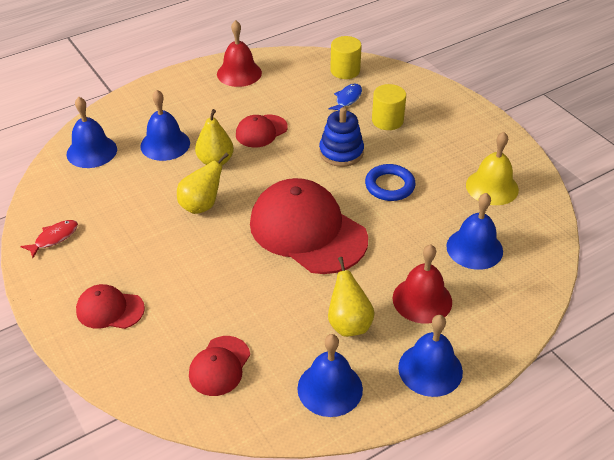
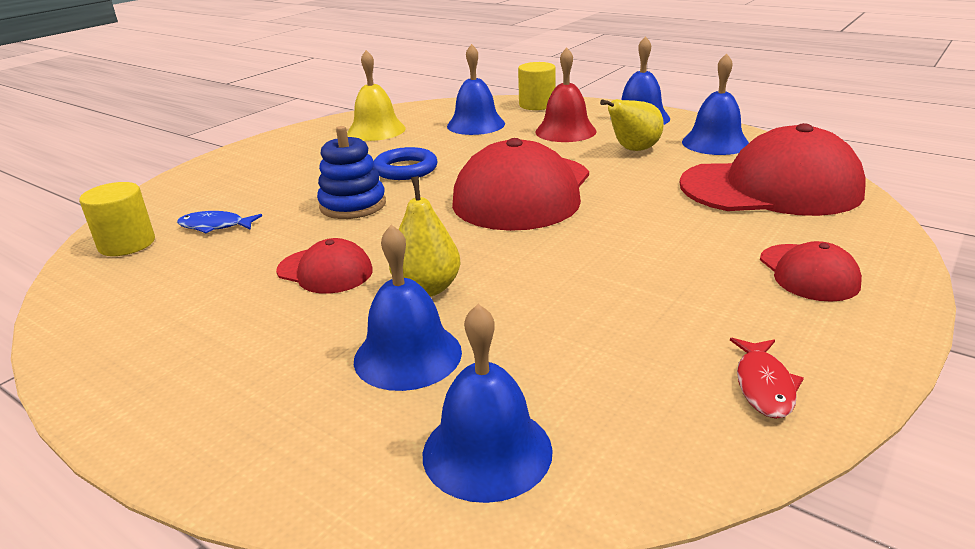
camera: 110 degrees left, 15 degrees down
(54, 238) = (764, 385): red fish -> red fish turned 105 degrees counterclockwise
(201, 205) = (541, 269): yellow pear -> none
(219, 366) = (770, 188): red cap -> red cap, size x2.04
(239, 73) = (126, 344): red bell -> none
(387, 120) = (266, 192): yellow cylinder -> yellow cylinder (537, 105)

